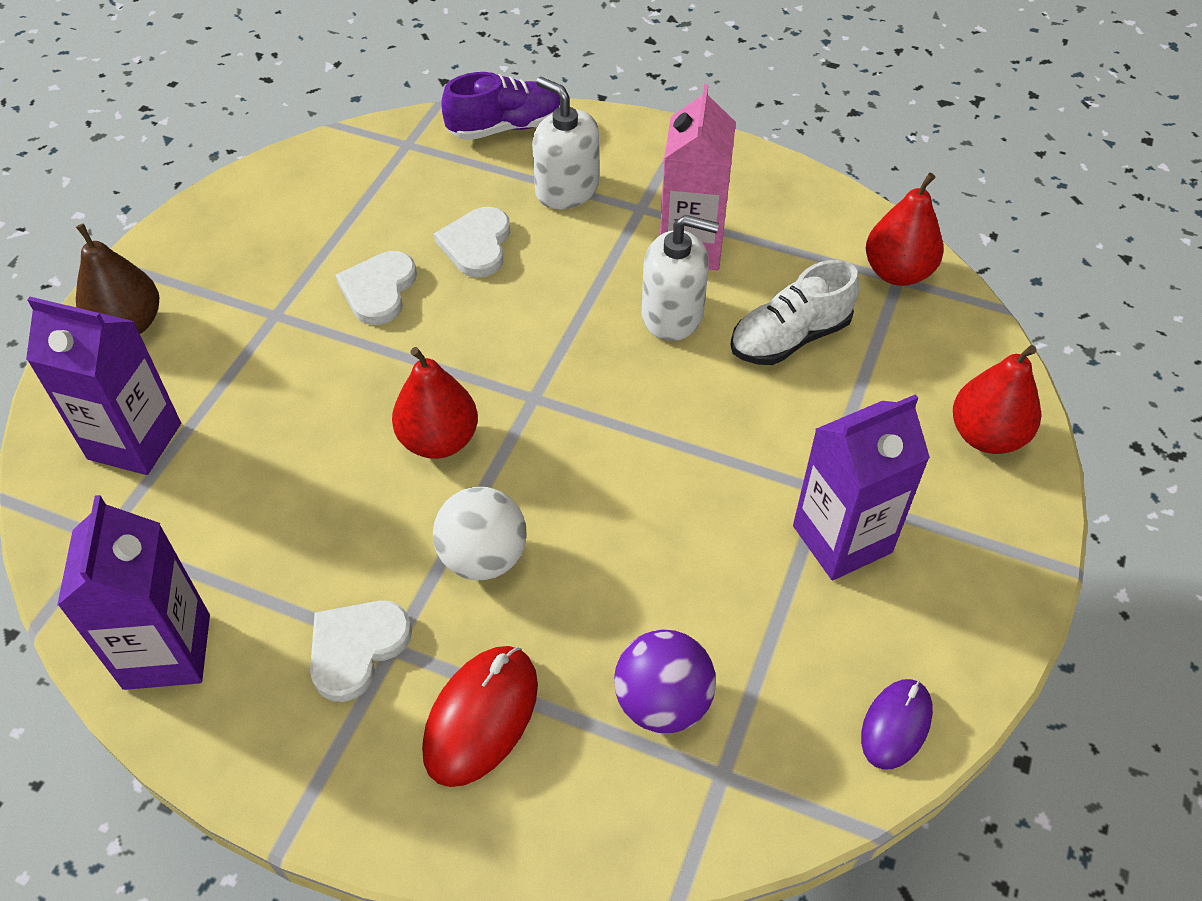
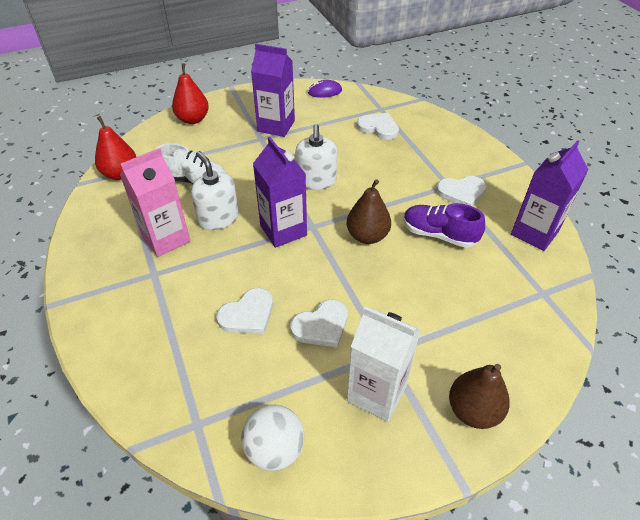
camera: 135 degrees left, 5 degrees down
(134, 441) = (506, 330): purple carton -> purple carton (283, 230)
(252, 272) = (376, 393): none -> white carton
(439, 440) = (367, 236): red pear -> brown pear
(481, 717) = (435, 154): red mouse -> none
(483, 557) = (392, 189): white ball -> white ball (275, 449)
(505, 127) = (133, 384): purple shoe -> purple shoe (439, 234)
(567, 189) = (166, 312): white soap dispenser -> white soap dispenser (316, 180)
(662, 702) = (378, 128): purple ball -> white heart

